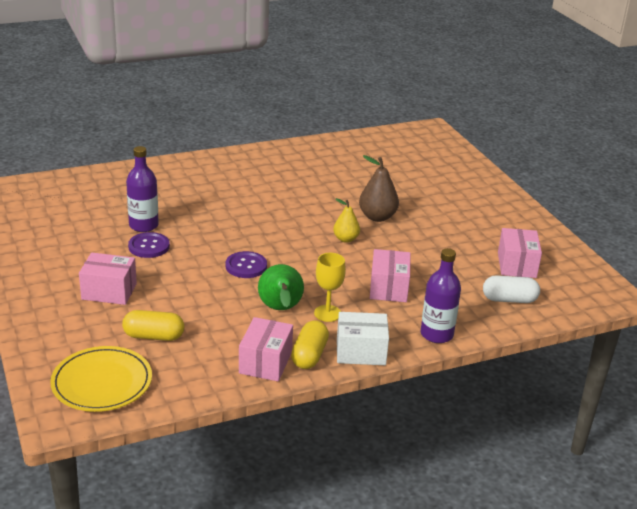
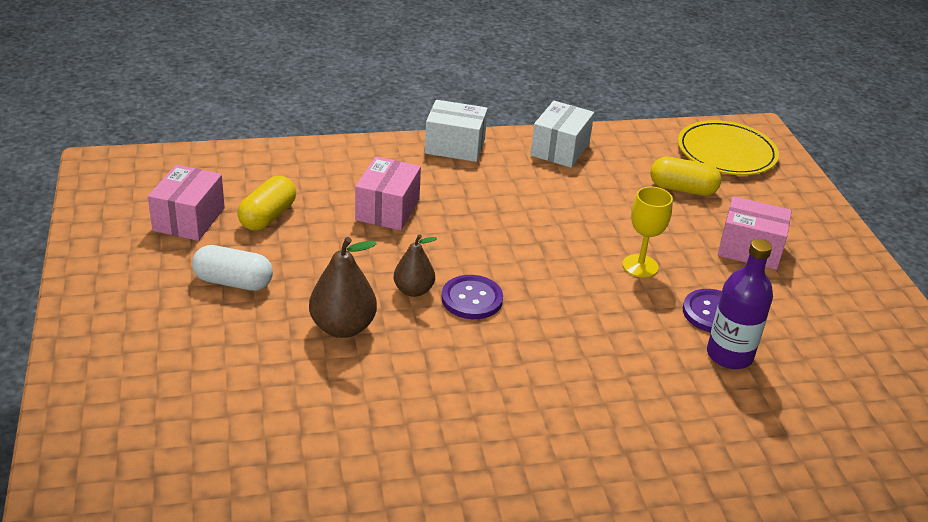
camera: 170 degrees left, 5 degrees up
(246, 266) = (571, 263): purple button -> purple button (472, 299)
(265, 362) = (560, 149): pink box -> white box
(280, 309) = (533, 200): green pear -> none
(309, 355) = (512, 150): yellow capsule -> yellow capsule (268, 216)
(327, 313) = (478, 189): yellow goblet -> yellow goblet (640, 266)
(346, 239) = (413, 290): yellow pear -> brown pear
(436, 334) = (361, 152): purple bottle -> none
(509, 299) = (242, 177): white capsule -> white capsule (233, 282)

